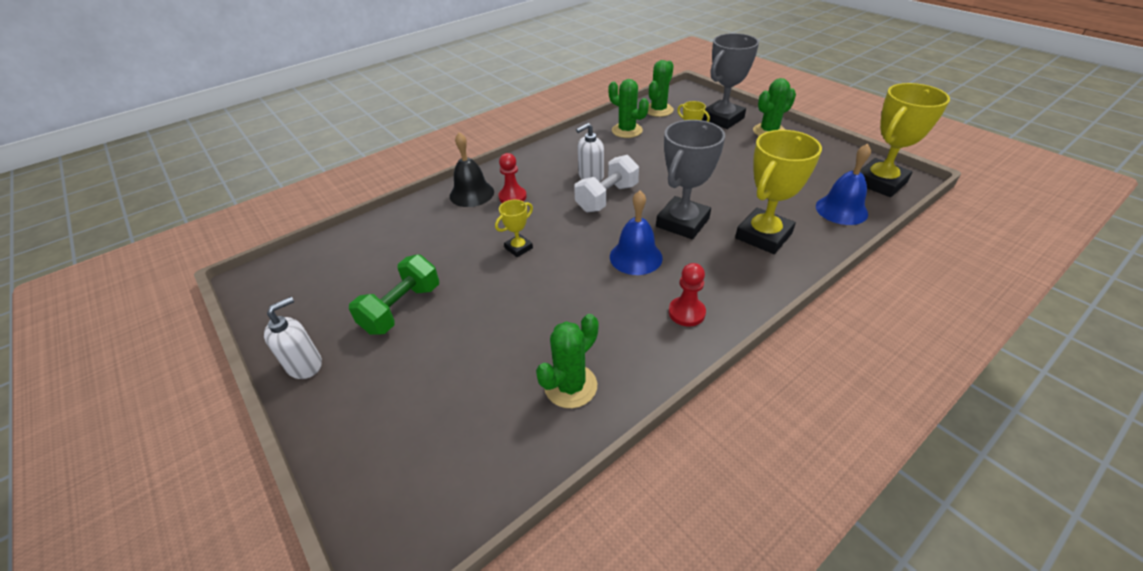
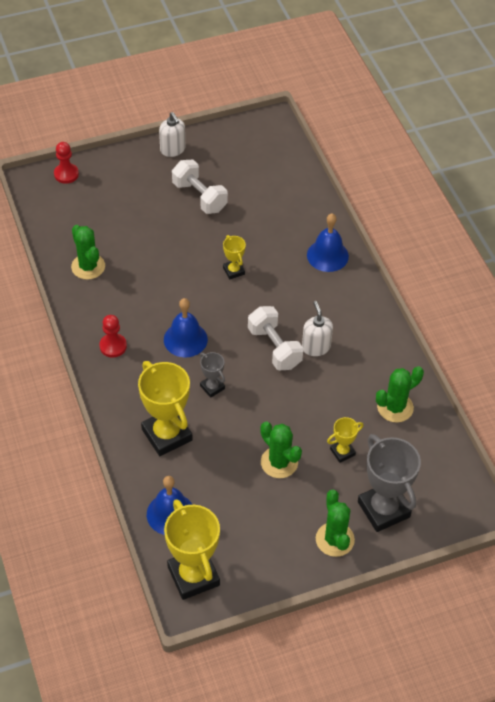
camera: 105 degrees right, 10 degrees up
(402, 309) = (199, 197): green dumbbell -> white dumbbell
(471, 194) = (327, 255): black bell -> blue bell
(512, 197) = (308, 282): red pawn -> red pawn (66, 174)
(658, 110) = (432, 456): green cactus -> green cactus (279, 462)
(682, 222) = (212, 387): grey trophy -> grey trophy, size x0.49

